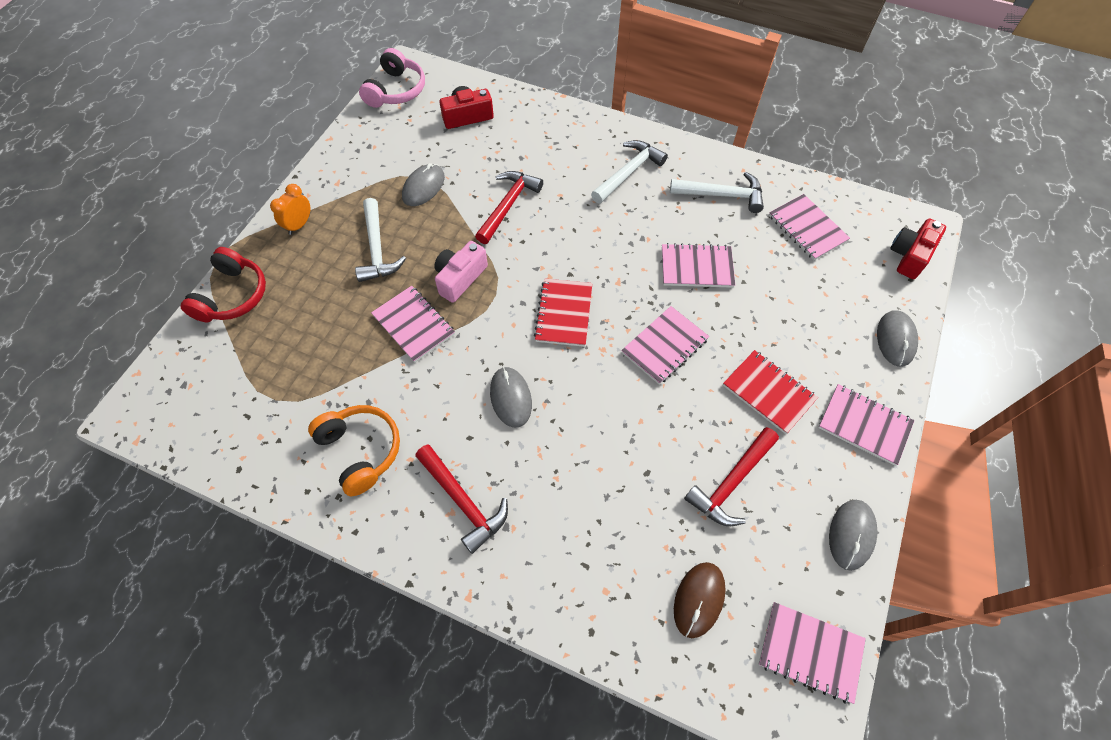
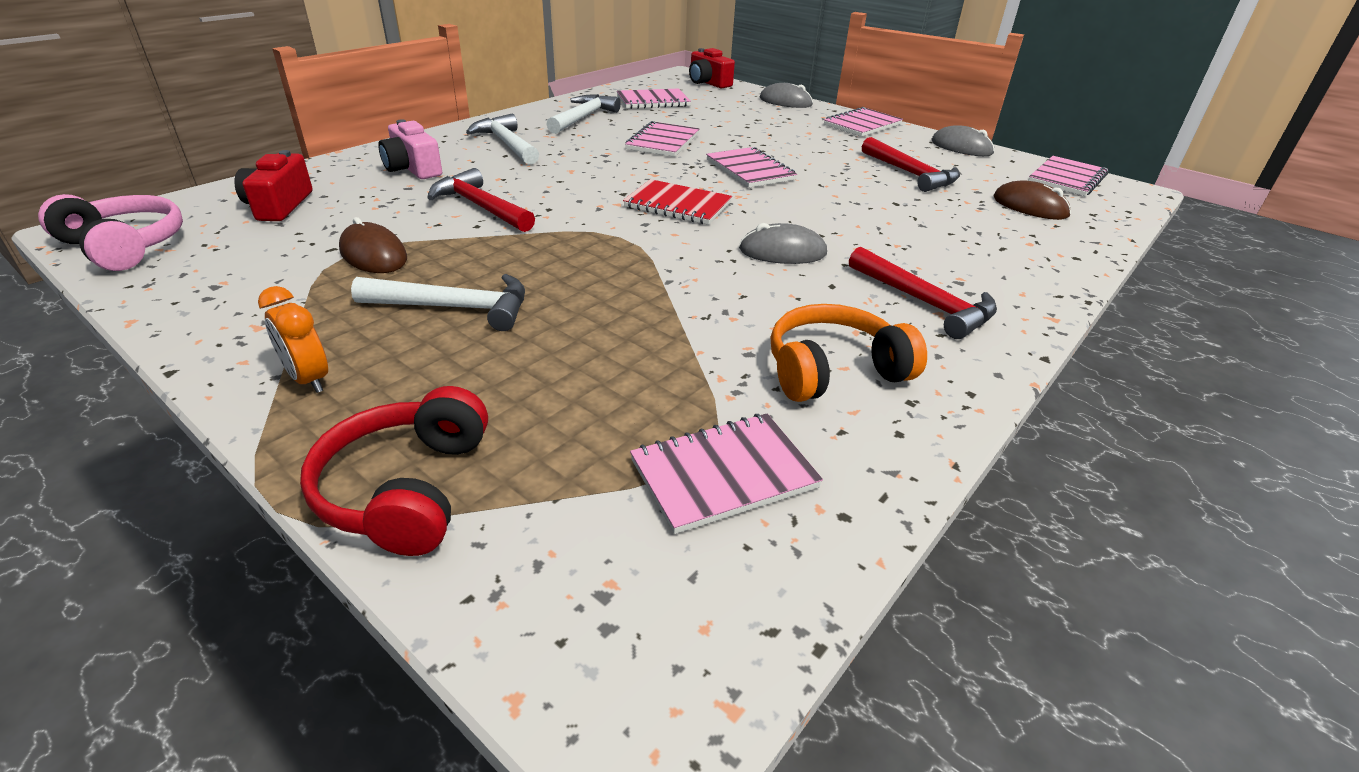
camera: 75 degrees left, 25 degrees down
(232, 296) = (406, 489): red headphones -> red headphones turned 120 degrees counterclockwise
(414, 325) = (629, 297): pink notebook -> pink notebook (723, 474)
(423, 187) = (373, 254): grey mouse -> brown mouse
(460, 278) = (573, 254): pink camera -> pink camera (413, 169)
(463, 501) = (924, 303): red hammer -> red hammer turned 75 degrees clockwise
(768, 392) = (820, 145): red notebook -> none

